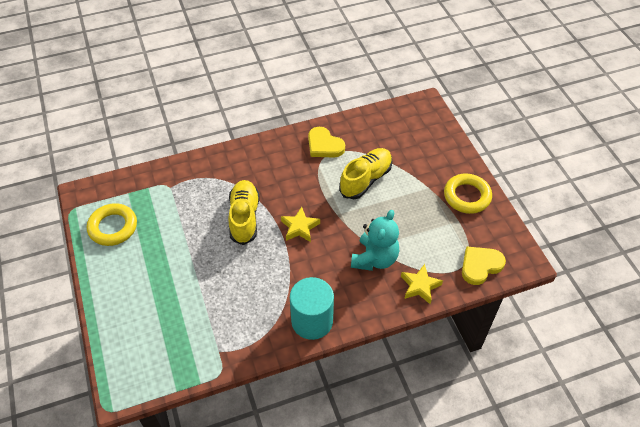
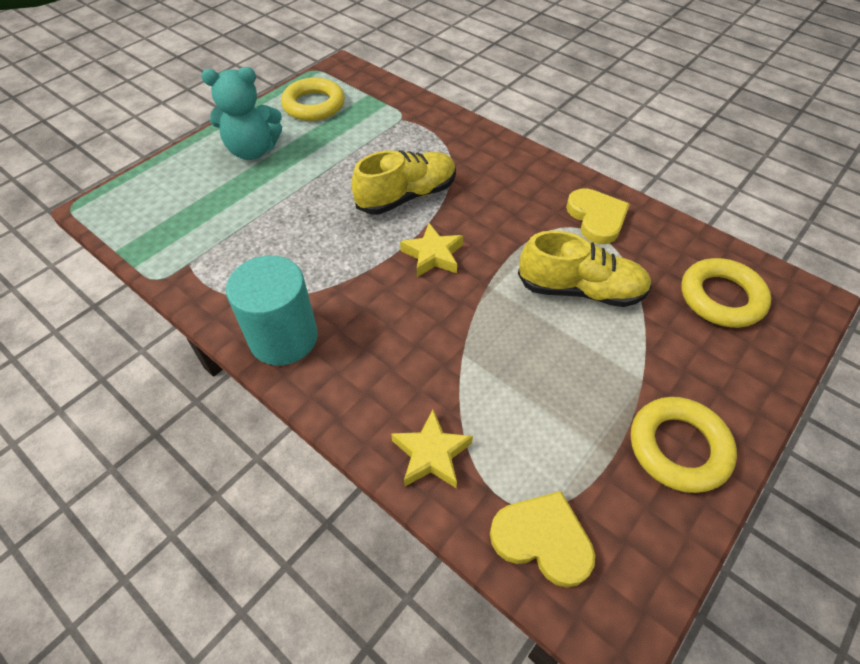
camera: 60 degrees right, 0 degrees up
(324, 145) = (596, 218): yellow heart -> yellow heart turned 150 degrees clockwise
(374, 259) = (442, 366): turquoise teddy bear -> turquoise teddy bear (253, 150)
(404, 132) = (721, 298): none -> yellow ring

